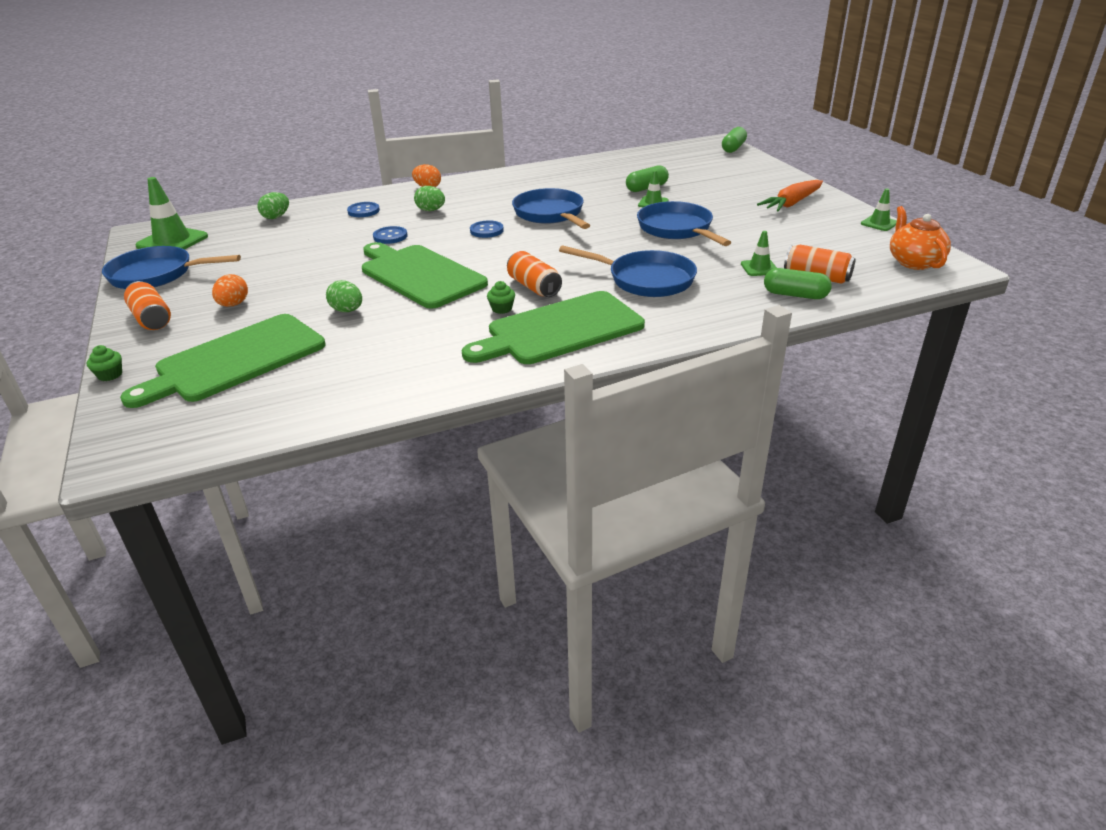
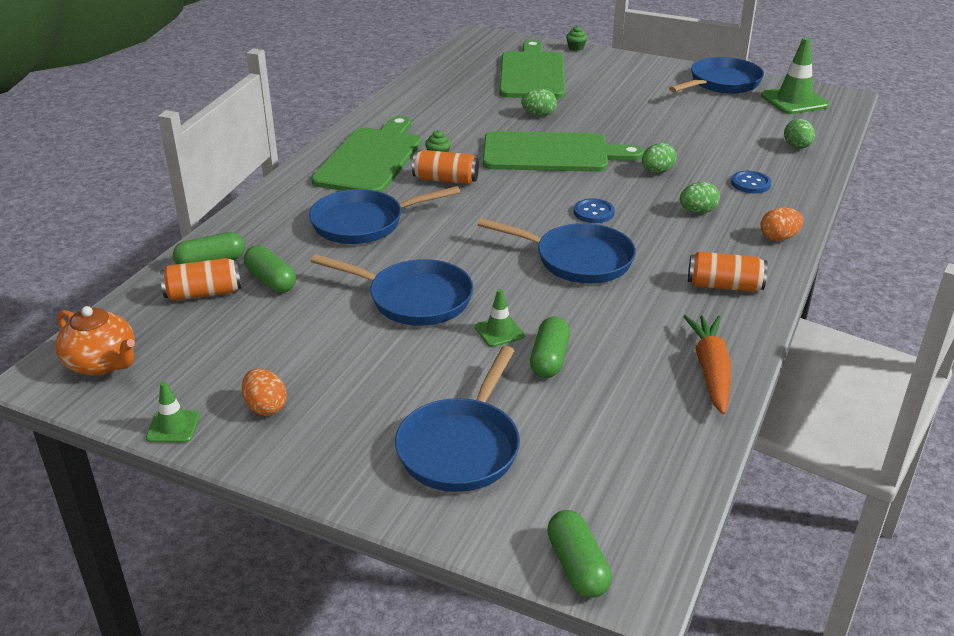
camera: 135 degrees right, 0 degrees up
(151, 318) = (639, 68): orange can -> orange can (724, 286)
(233, 304) = (618, 90): orange egg -> orange egg (265, 407)
(390, 236) = (657, 171): blue button -> green egg
(735, 179) = (461, 447): none -> blue pan
(759, 268) = (271, 280): green traffic cone -> green capsule
(791, 203) = (323, 419): orange carrot -> orange carrot (710, 370)

